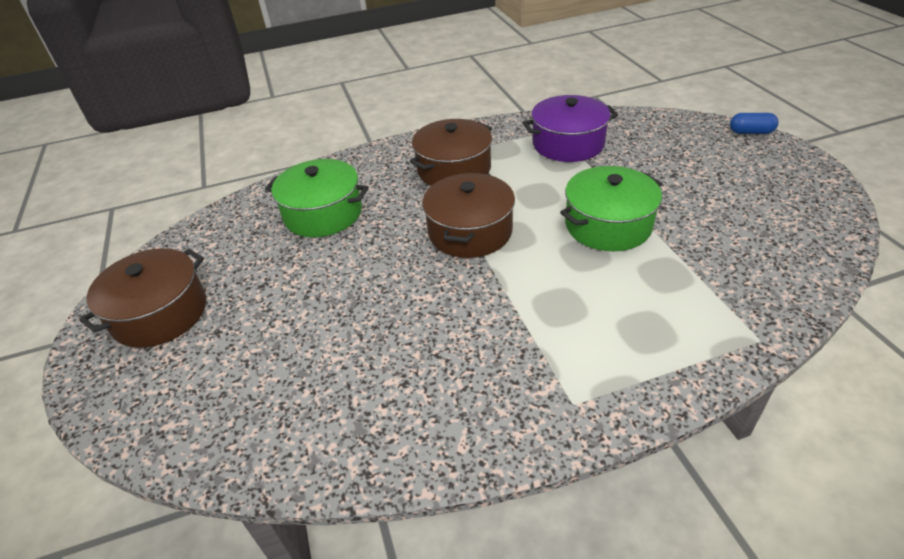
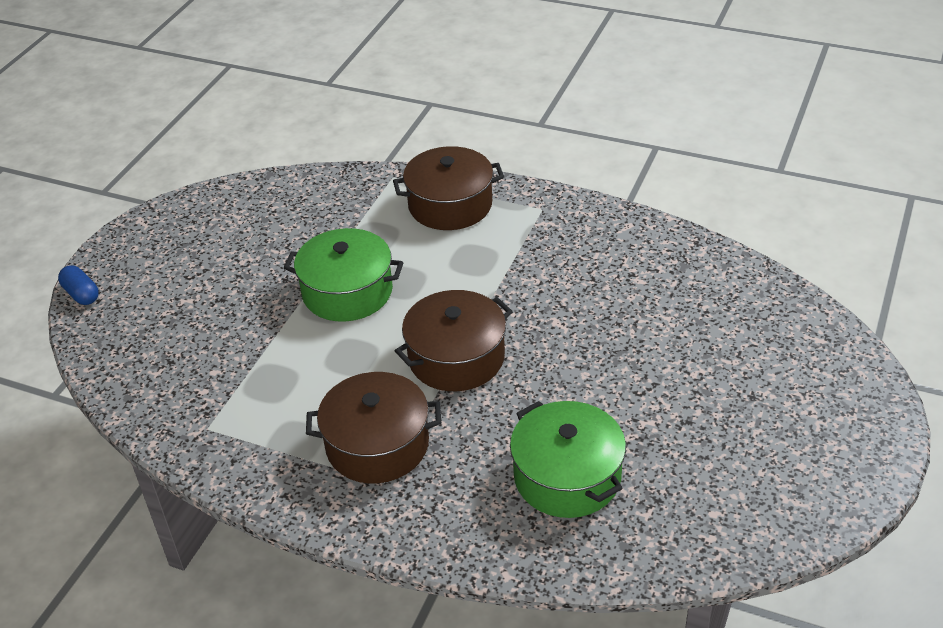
camera: 140 degrees left, 0 degrees up
(160, 313) = (801, 449): brown pot -> brown pot (450, 205)
(568, 144) = (230, 397): purple pot -> none

